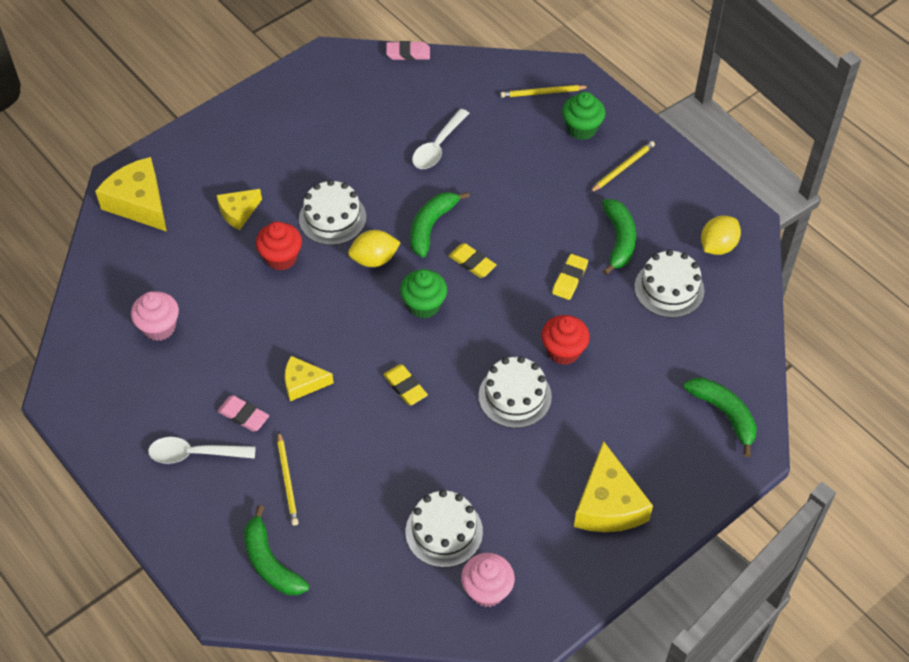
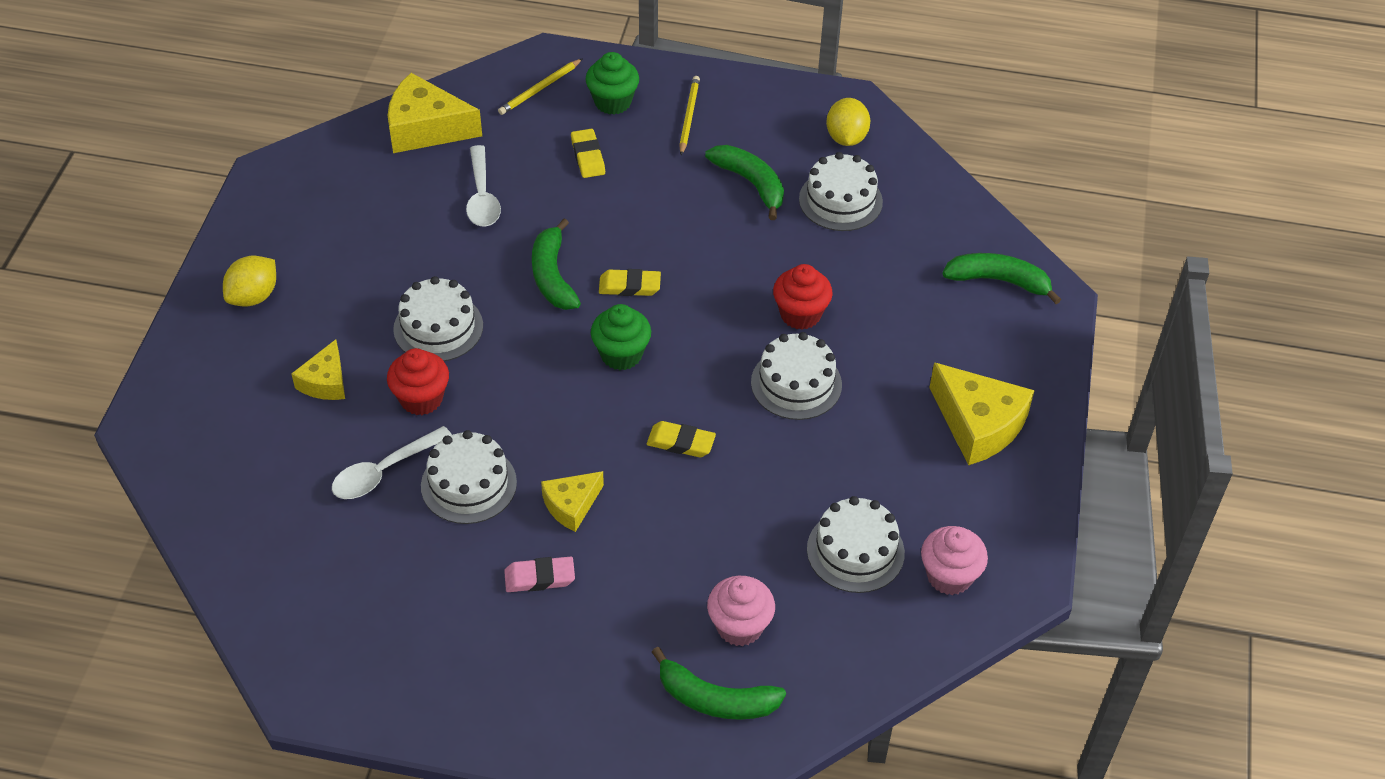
camera: 40 degrees left, 5 degrees down
(139, 203) = (195, 439): yellow cheese -> yellow cheese (426, 128)
(159, 327) = (352, 551): pink cupcake -> pink cupcake (739, 626)
(194, 454) = (525, 650): white spoon -> white spoon (384, 471)
(258, 330) = (468, 484): none -> white cake
(287, 480) = (651, 609): yellow pencil -> none
(374, 259) = (525, 341): yellow lemon -> yellow lemon (254, 296)
(408, 53) = (358, 124): pink eraser -> none
(569, 279) = (740, 245): yellow eraser -> yellow eraser (588, 157)

